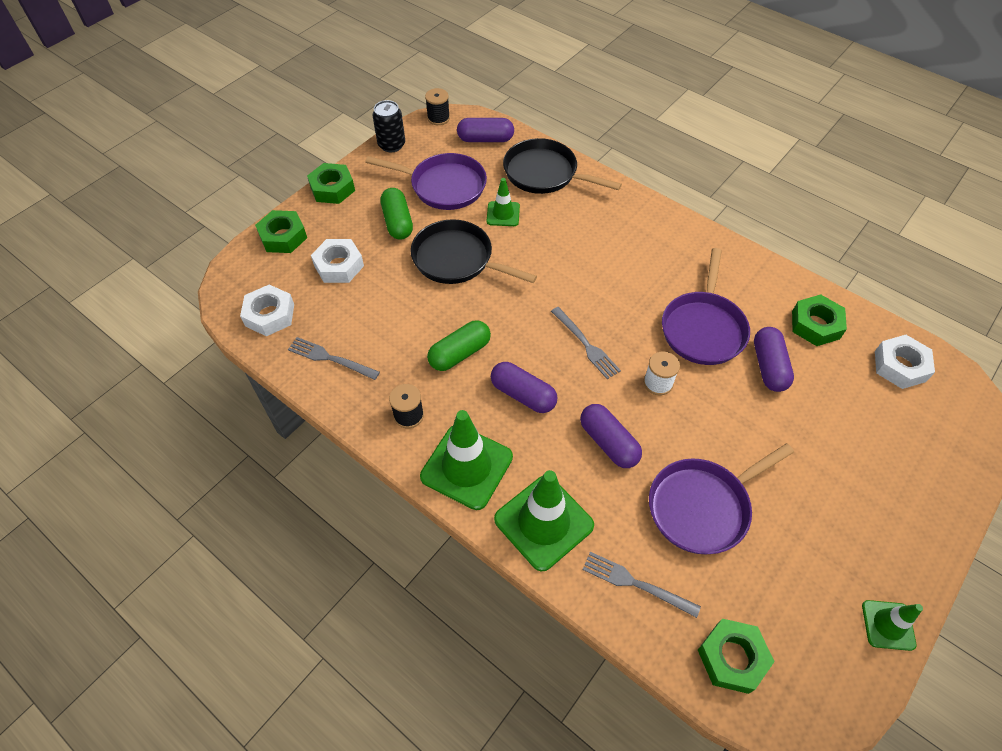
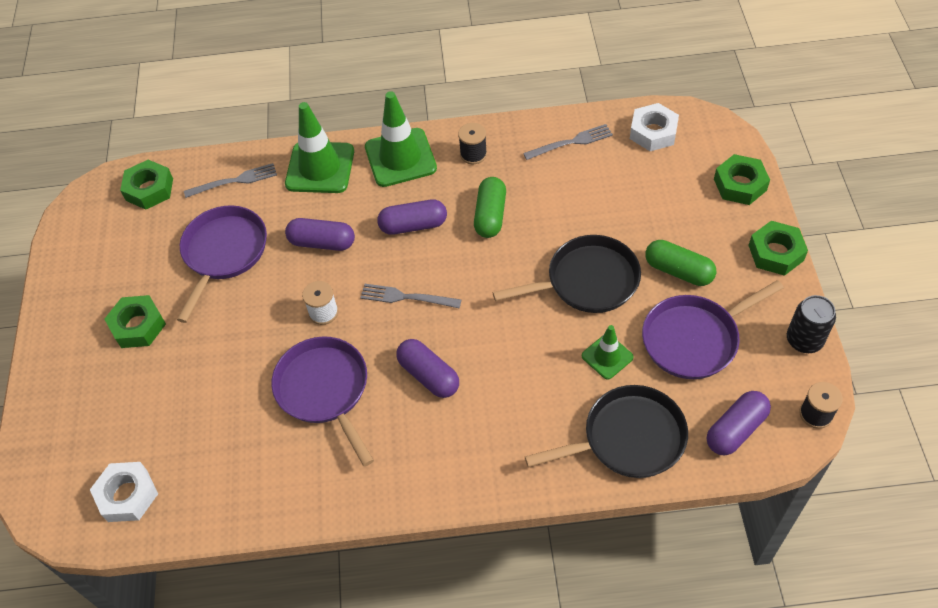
camera: 140 degrees right, 0 degrees up
(339, 266) = (664, 200): white nut -> none
(768, 366) = (244, 399): purple capsule -> purple capsule (429, 375)
(815, 325) = (227, 478): green nut -> green nut (138, 326)
(888, 625) = (58, 275): green traffic cone -> none

